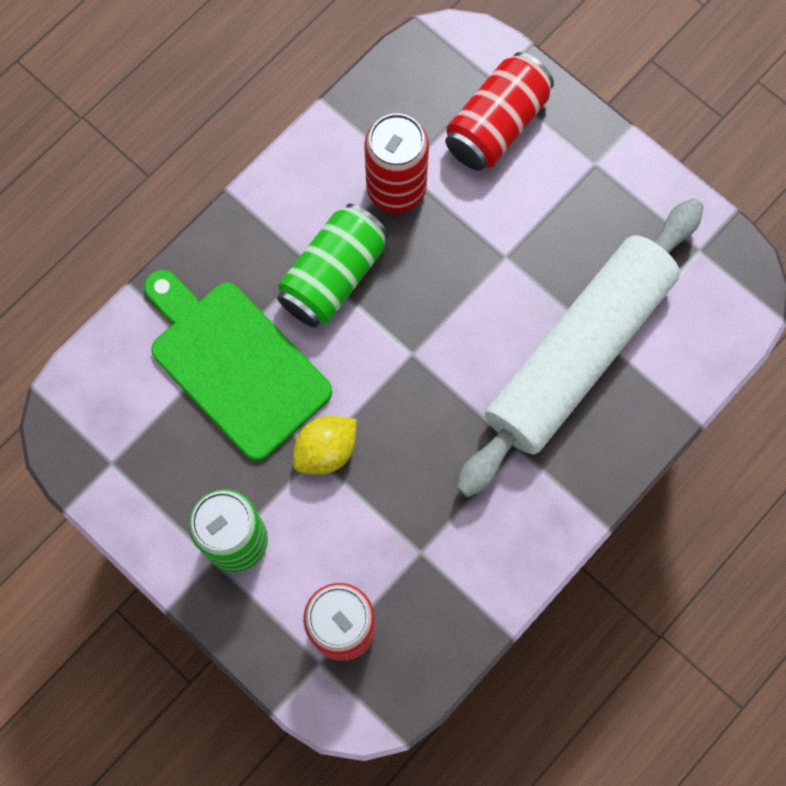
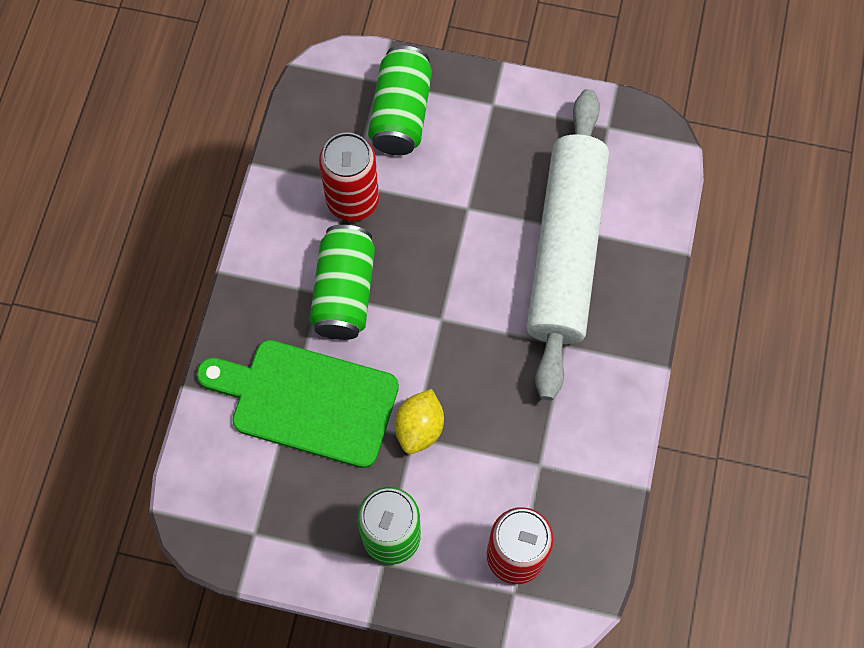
camera: 30 degrees left, 5 degrees down
(496, 125) = (401, 113): red can -> green can

